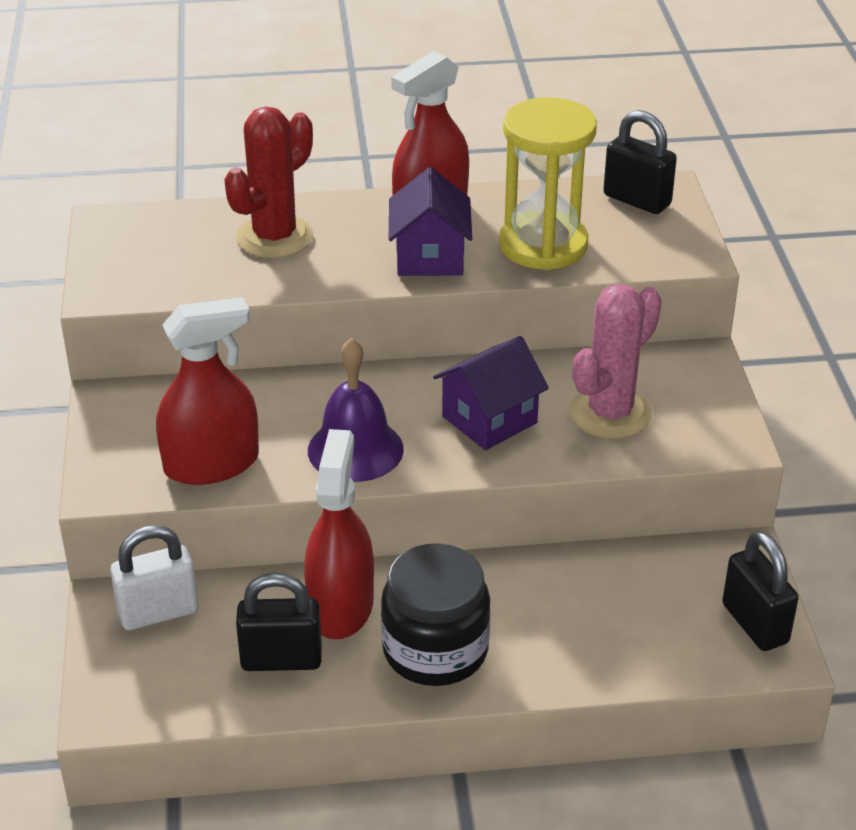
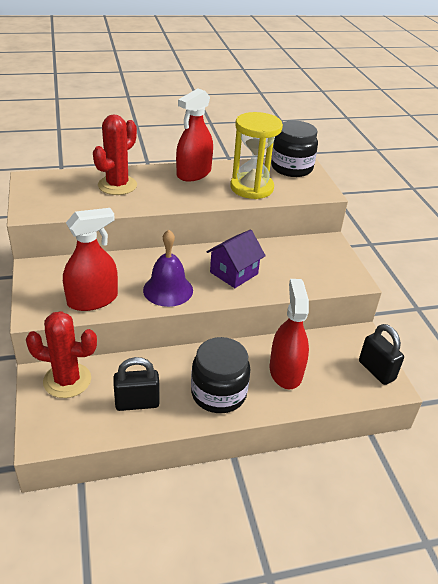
camera: 10 degrees left, 0 degrees up
(158, 612) = (67, 380): white padlock -> red cactus
(340, 606) = (165, 372): red spray bottle -> red spray bottle (285, 371)
(430, 257) = (197, 194): purple house -> none
(610, 413) = (292, 268): pink cactus -> none
(637, 200) = (291, 168): black padlock -> black jar

